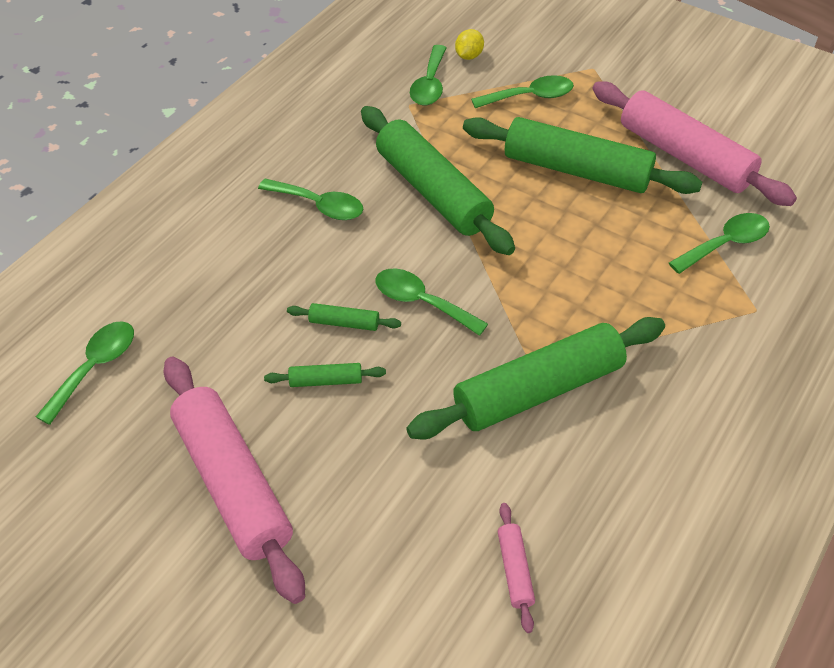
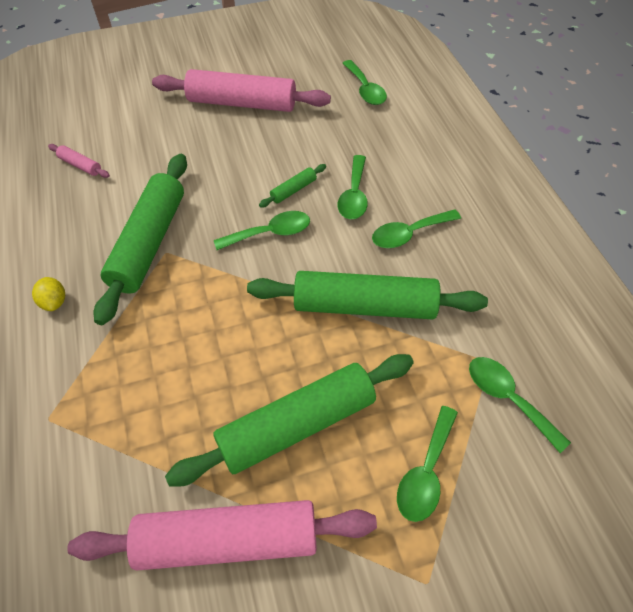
camera: 130 degrees right, 5 degrees up
(326, 381) = (262, 161): green rolling pin -> none
(468, 56) = (534, 468): yellow lemon -> yellow lemon (54, 302)
(725, 244) = (114, 463): green spoon -> green spoon (354, 195)

